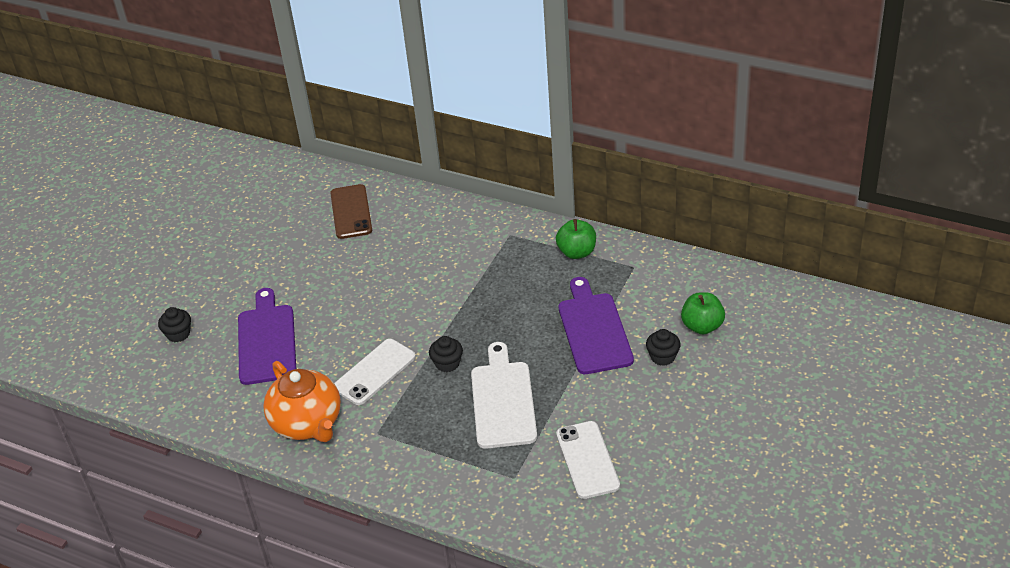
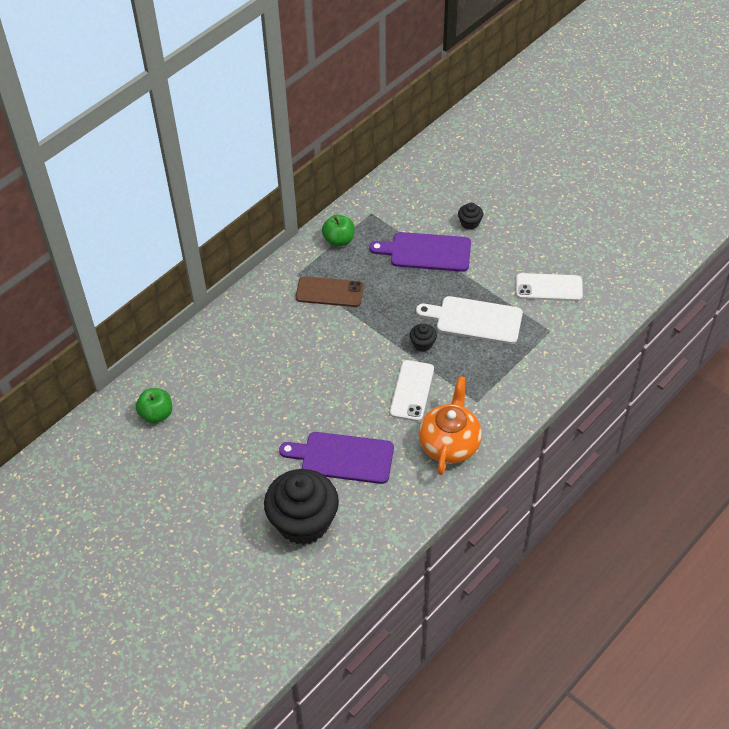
camera: 75 degrees left, 10 degrees up
(178, 334) = (303, 522): black cupcake -> black cupcake, size x2.44
(308, 424) = (449, 444): orange teapot -> orange teapot turned 60 degrees counterclockwise
(351, 212) = (209, 371): brown phone -> brown phone (329, 292)
(374, 372) = (412, 391): white phone -> white phone turned 45 degrees clockwise
(702, 326) = (449, 195): green apple -> green apple (156, 414)

